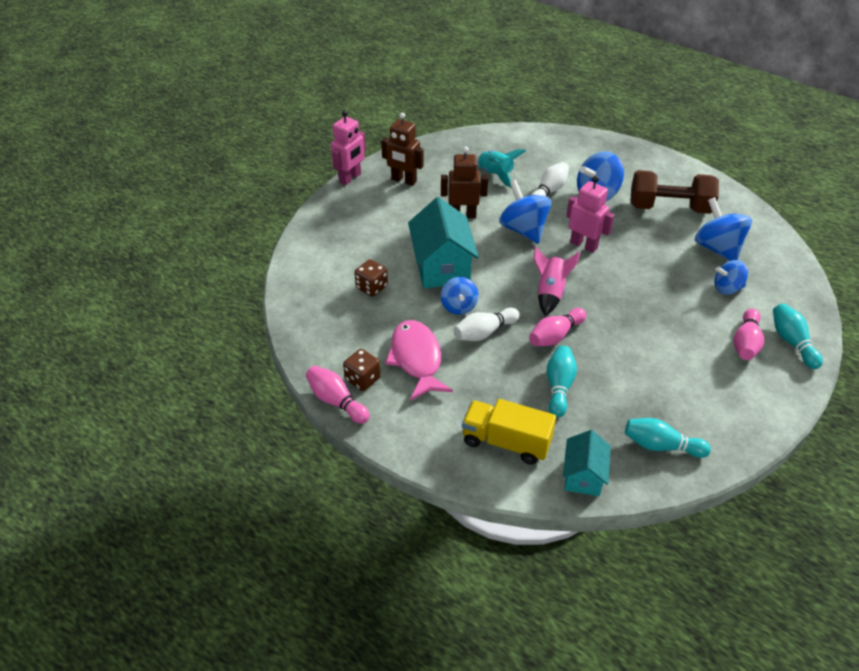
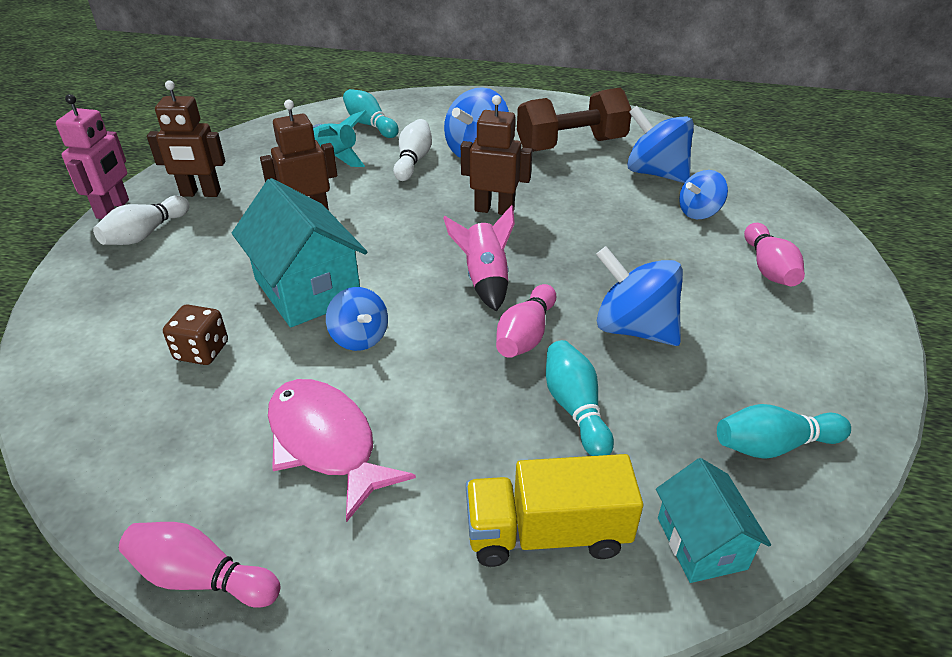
camera: 25 degrees left, 5 degrees down
(362, 379) = (239, 513): brown dice -> none
(484, 332) = (418, 364): white bowling pin -> white bowling pin (145, 234)
(523, 230) = (404, 212): blue spinning top -> blue spinning top (633, 328)
(583, 245) = (494, 210): pink robot -> brown robot
(792, 342) = (817, 251): turquoise bowling pin -> turquoise bowling pin (370, 125)

